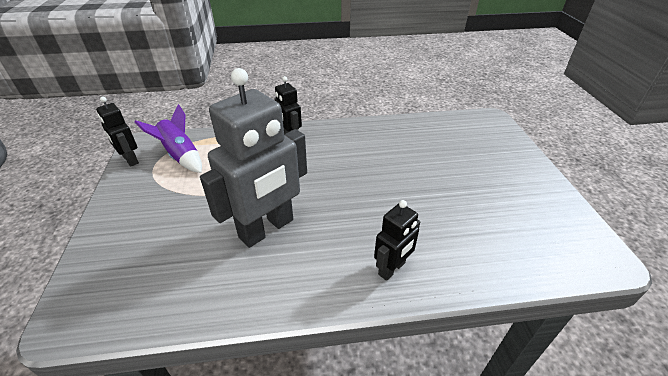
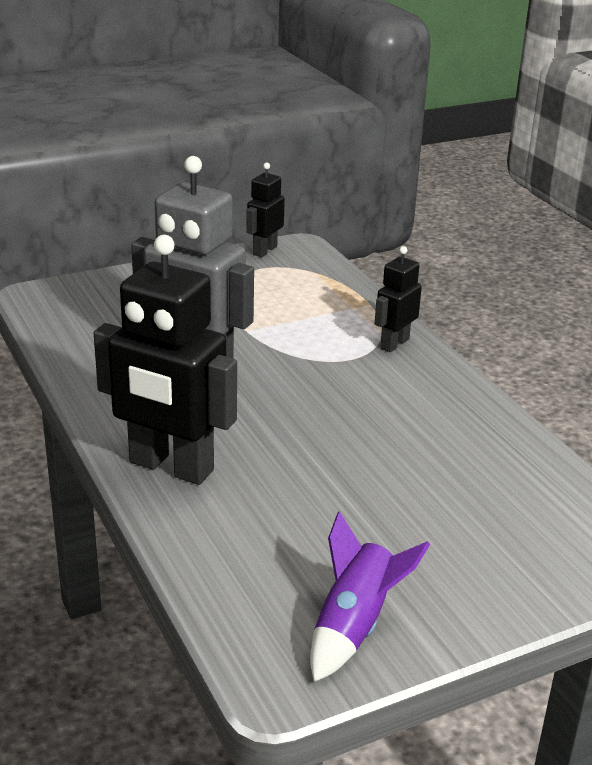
camera: 70 degrees right, 10 degrees down
(180, 156) = (293, 277): purple rocket -> purple rocket (354, 625)
(392, 269) = (171, 467): black robot -> black robot, size x1.97

